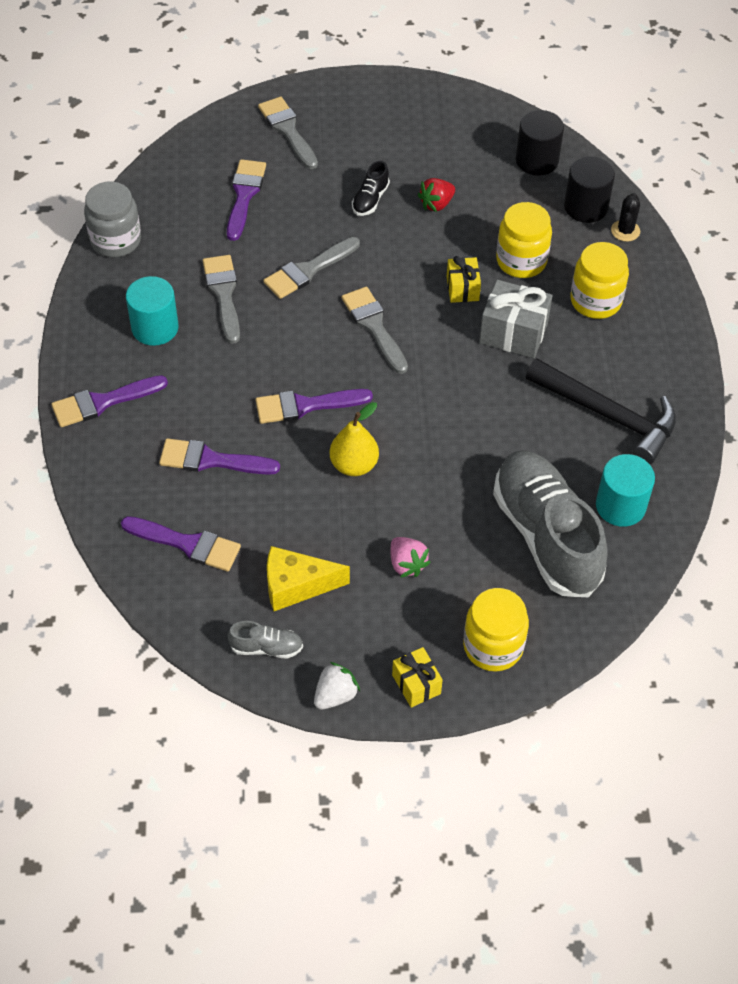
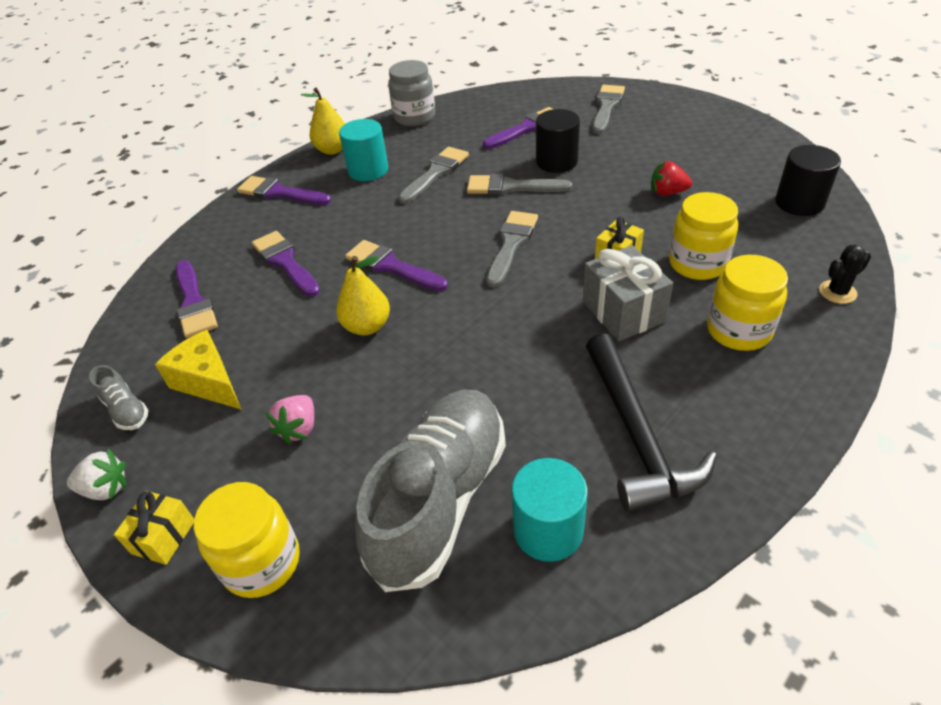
camera: 50 degrees right, 10 degrees down
(85, 326) = (333, 150): none -> yellow pear
(370, 199) = (615, 167): black shoe -> none
(585, 207) = (813, 255): black cylinder -> black cylinder (556, 162)

